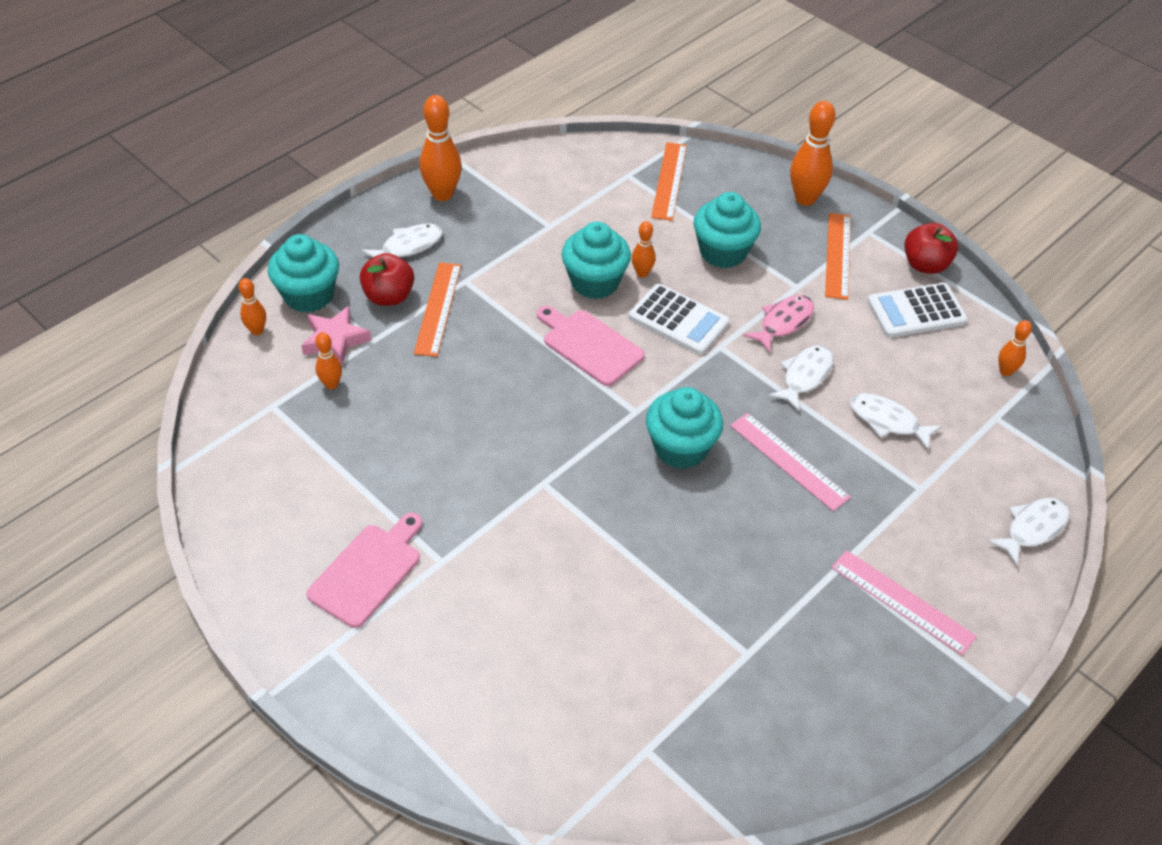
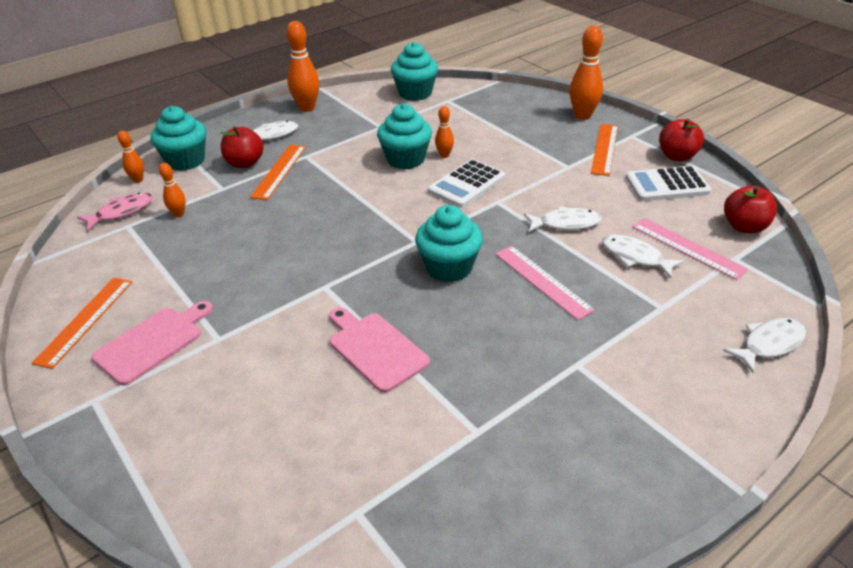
camera: 10 degrees right, 10 degrees down
(335, 339) = (194, 187): pink star -> none
(589, 345) = (390, 197): pink cutting board -> pink cutting board (375, 349)
(669, 181) = (478, 104): orange ruler -> orange ruler (85, 320)
(678, 320) = (466, 184): white calculator -> white calculator turned 90 degrees clockwise
(723, 252) = (511, 145): turquoise cupcake -> turquoise cupcake (415, 93)
(783, 322) = (553, 188): pink fish -> pink fish (121, 212)
(805, 376) = (566, 223): white fish -> white fish turned 45 degrees clockwise
(902, 601) = (636, 397): pink ruler -> pink ruler (687, 247)
(1005, 371) = (744, 227): orange bowling pin -> red apple

